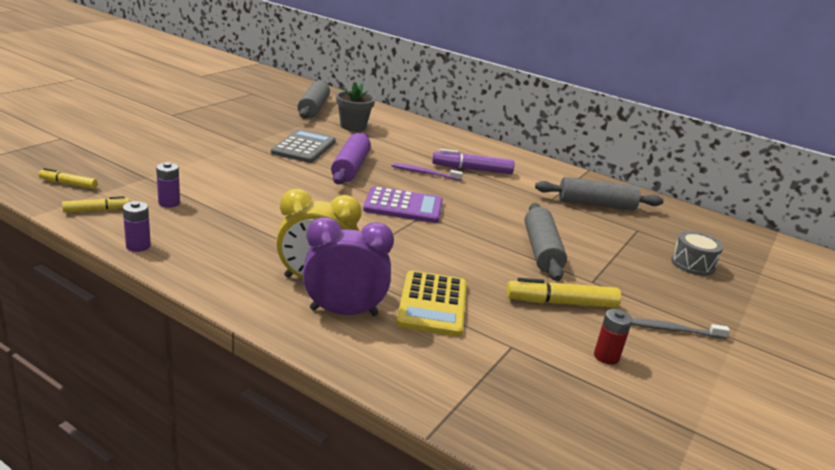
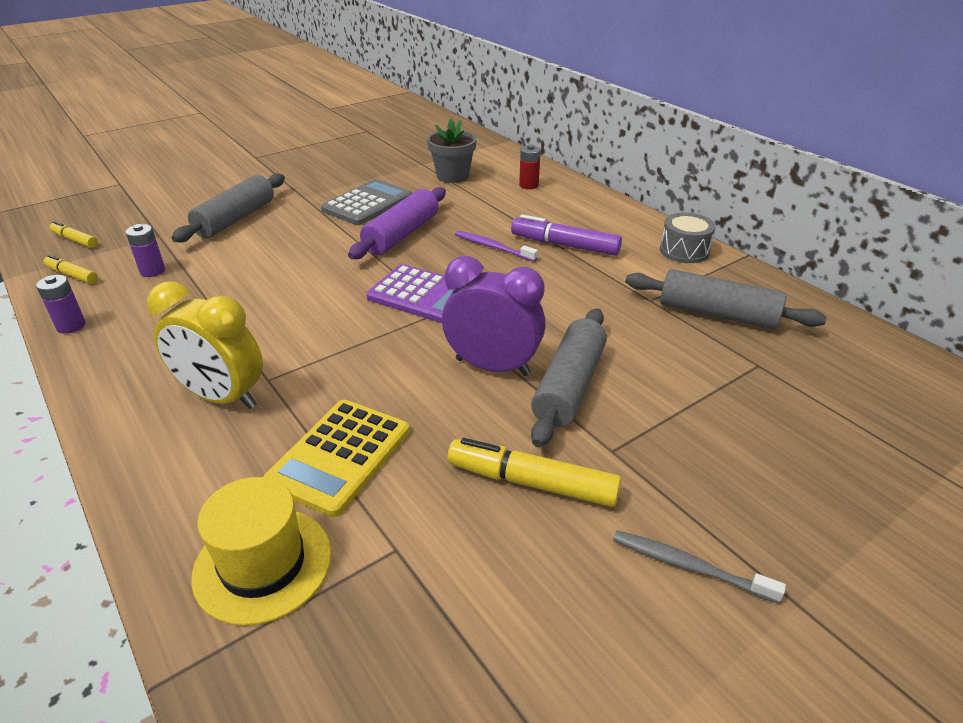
camera: 25 degrees right, 10 degrees up
(96, 210) = (72, 275): yellow marker -> yellow marker turned 150 degrees counterclockwise
(313, 108) = (423, 150): grey rolling pin -> grey rolling pin (235, 219)
(344, 312) = (215, 451): purple clock -> purple clock (492, 367)
(438, 366) = (263, 564): none -> yellow hat
(606, 356) = (532, 598): red battery -> red battery (528, 185)
(692, 264) = (816, 440): grey drum -> grey drum (684, 251)

